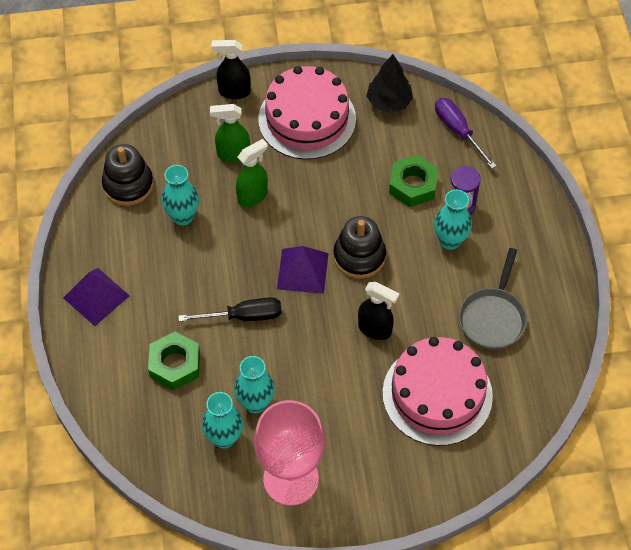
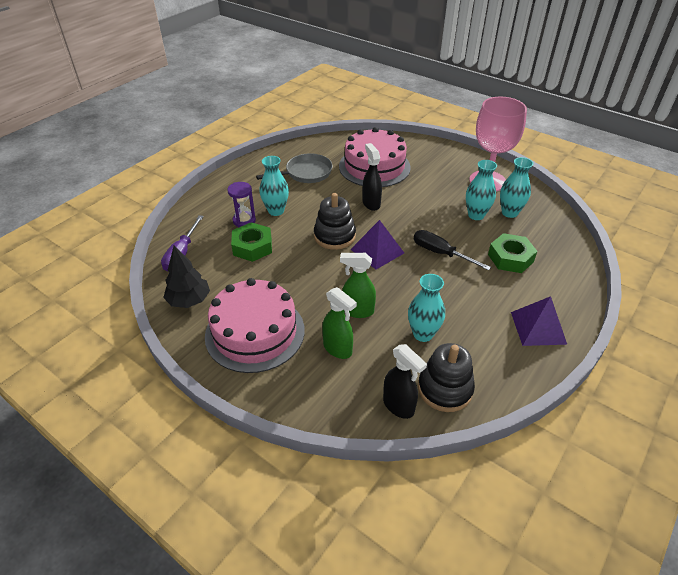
camera: 135 degrees left, 15 degrees down
(234, 92) = (277, 398): black spray bottle -> black spray bottle (398, 406)

